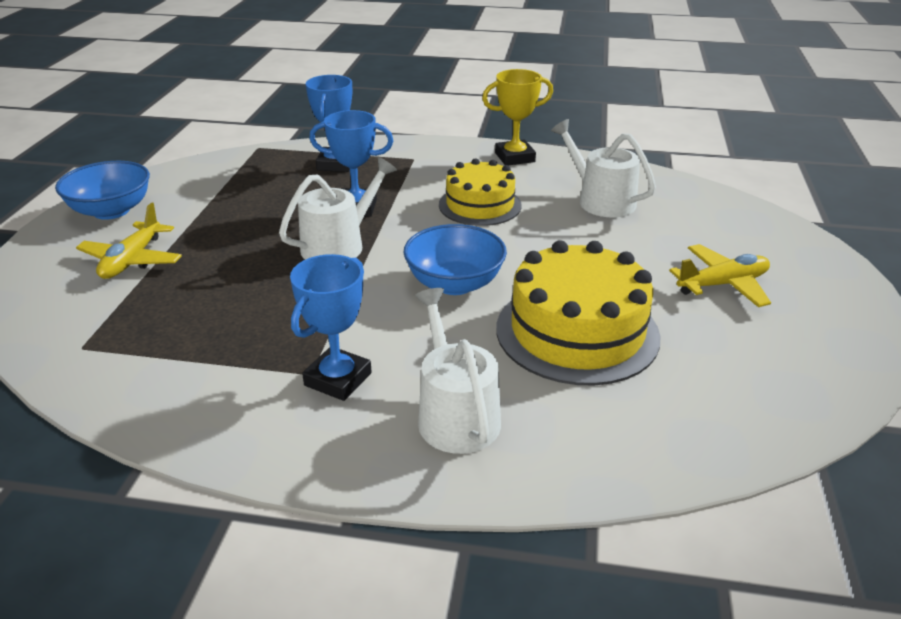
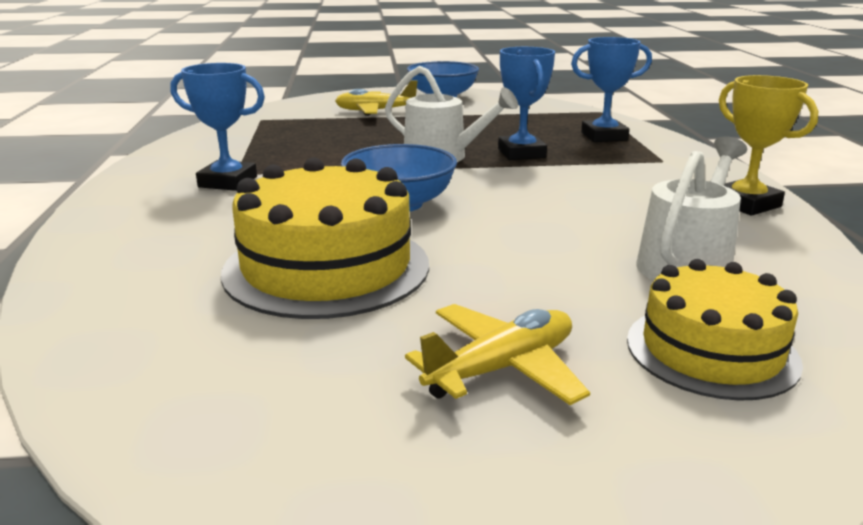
camera: 75 degrees right, 10 degrees down
(455, 415) = (175, 225): white watering can -> none
(480, 205) = (586, 198): yellow cake -> yellow cake (711, 350)
(723, 284) = (502, 368): yellow plane -> yellow plane turned 90 degrees counterclockwise

